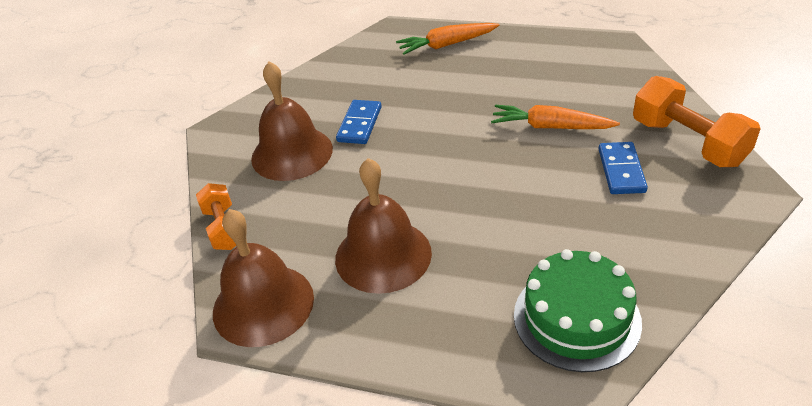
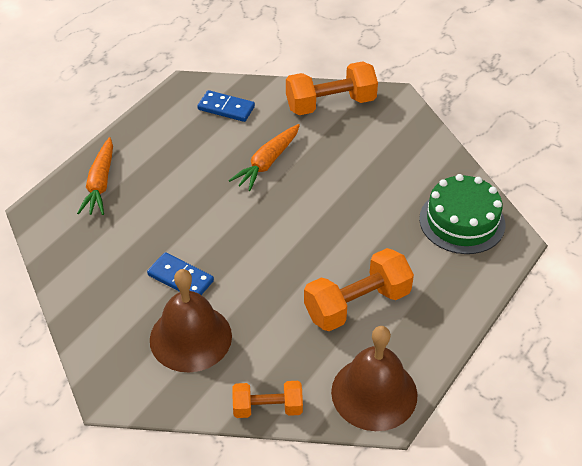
camera: 75 degrees left, 5 degrees up
(383, 255) = (357, 304): brown bell -> orange dumbbell
(621, 170) = (339, 147): blue domino -> blue domino (226, 108)

